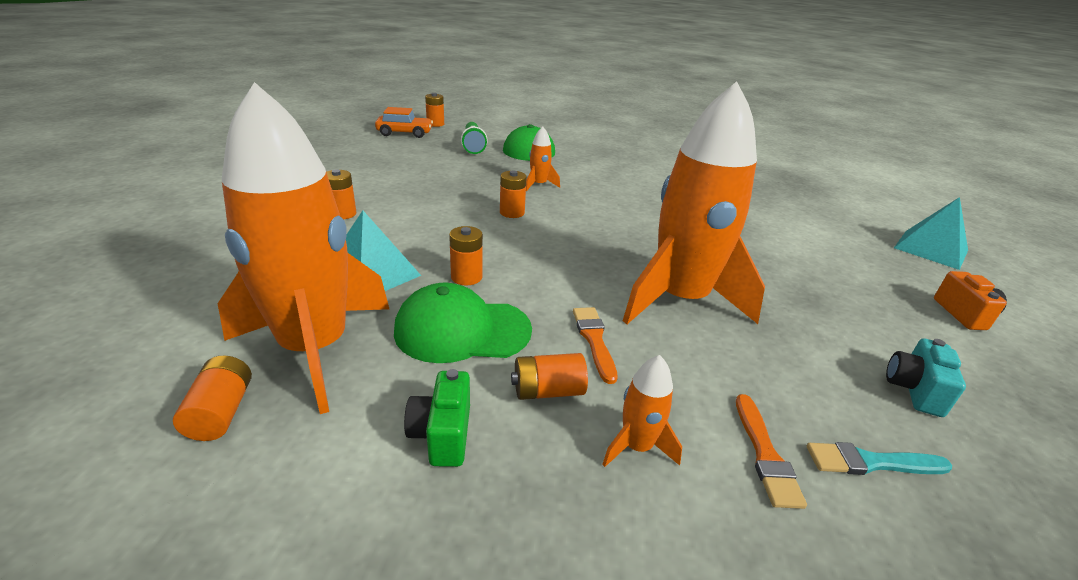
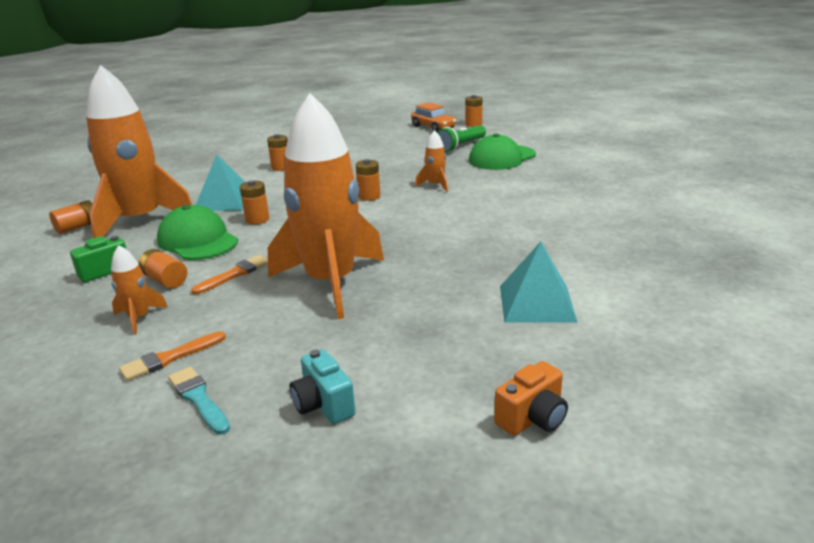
camera: 55 degrees right, 5 degrees down
(914, 390) = (323, 405): turquoise camera -> turquoise camera turned 105 degrees counterclockwise
(931, 249) = (699, 377): turquoise pyramid -> turquoise pyramid (536, 303)

